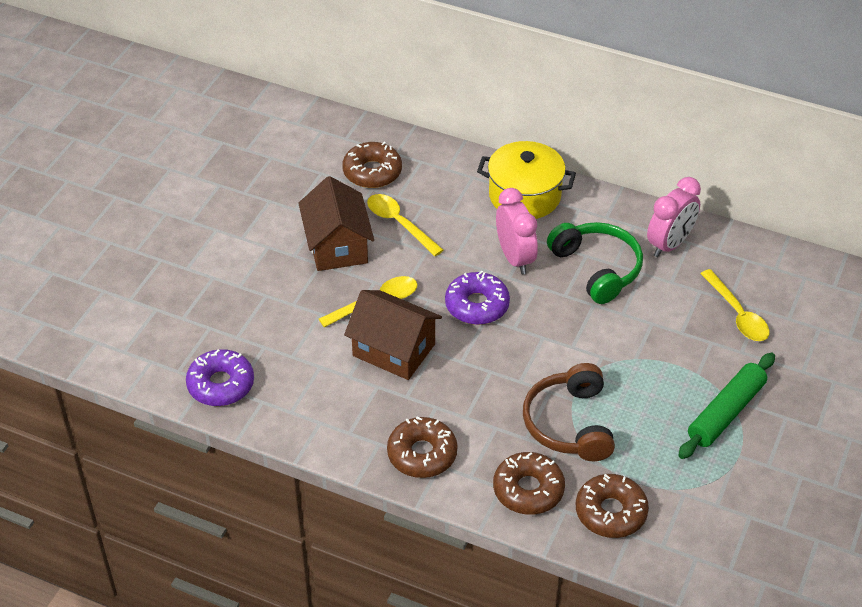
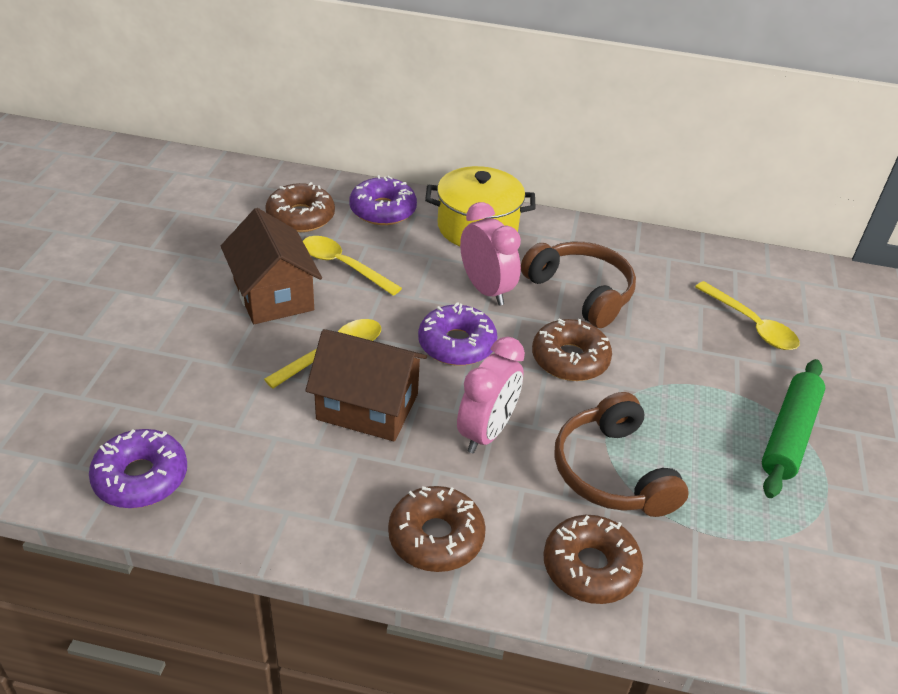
camera: 15 degrees left, 5 degrees down
(445, 171) = (383, 210): none -> purple donut
(597, 268) = (581, 292): green headphones -> brown headphones
(610, 512) = (706, 583): brown donut -> brown donut (570, 359)
(670, 244) = (649, 261): pink clock -> pink clock (486, 432)

